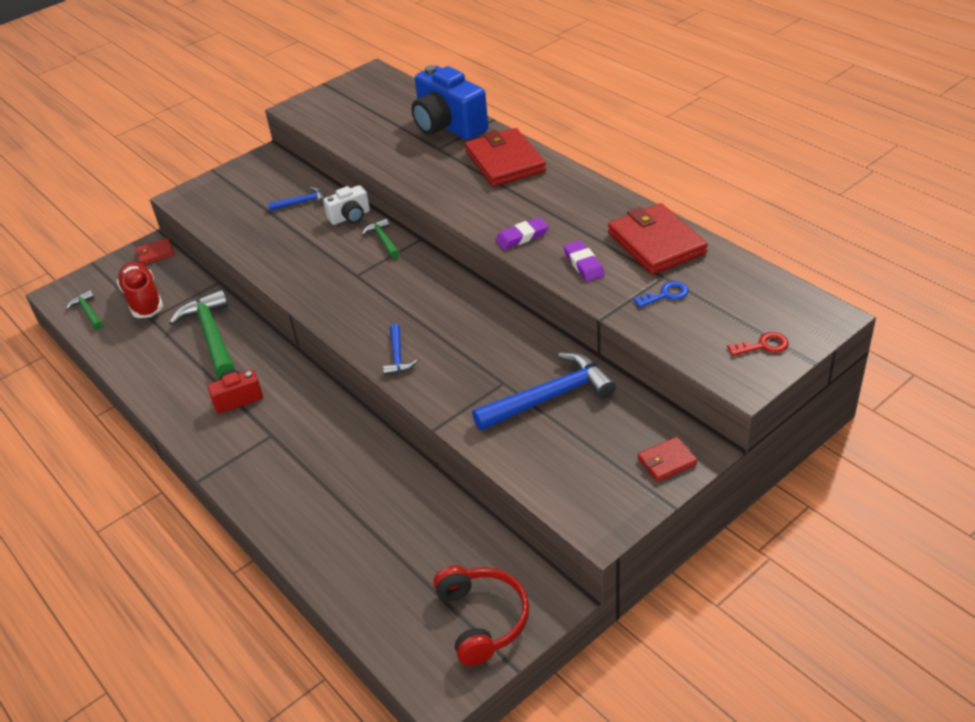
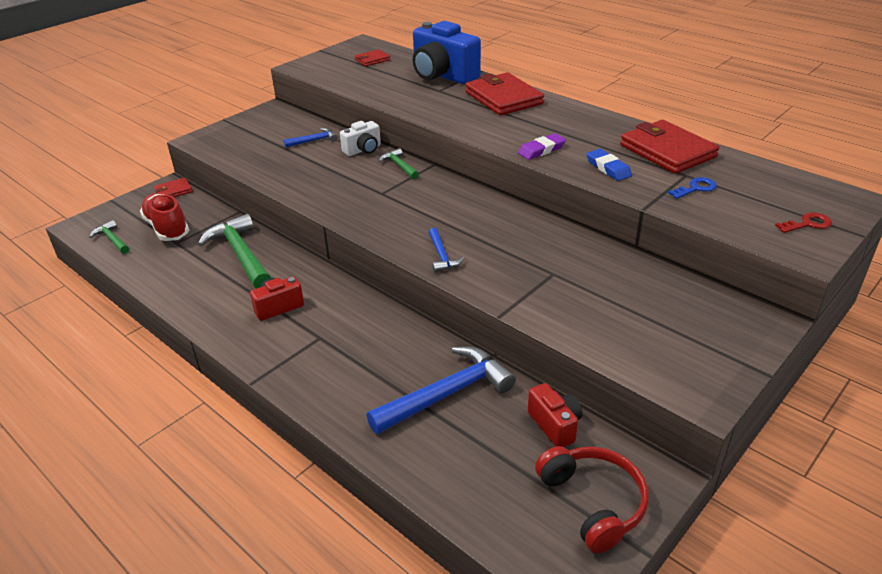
camera: 10 degrees left, 5 degrees down
(471, 541) = (555, 425): none -> red camera
(549, 397) = (604, 284): blue hammer -> blue hammer (447, 394)
(583, 264) = (608, 168): purple eraser -> blue eraser
(667, 461) = (742, 333): red wallet -> red wallet (372, 60)

